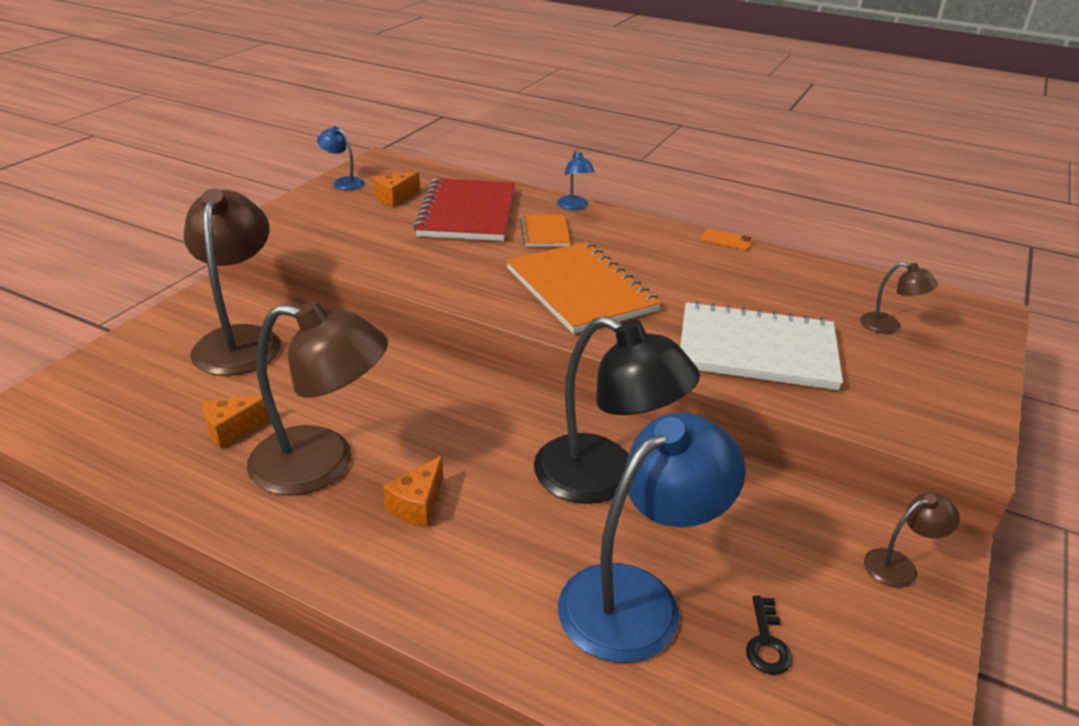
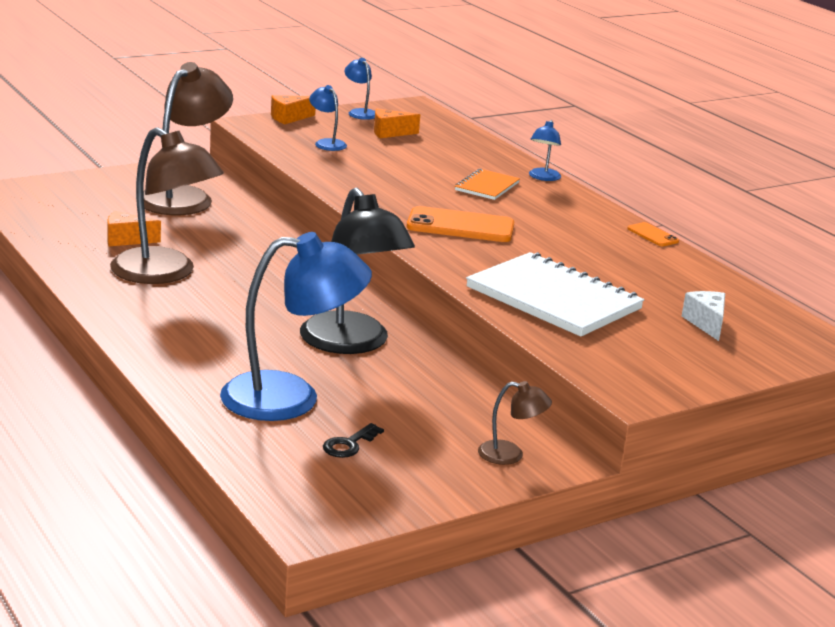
camera: 30 degrees right, 10 degrees down
(353, 229) = (327, 143): none -> blue lamp
(417, 505) = (202, 311): orange cheese -> orange cheese (289, 118)
(467, 213) = (438, 157): red notebook -> none
(580, 290) = (460, 226): orange notebook -> orange phone
(889, 326) = (706, 323): brown lamp -> white cheese

